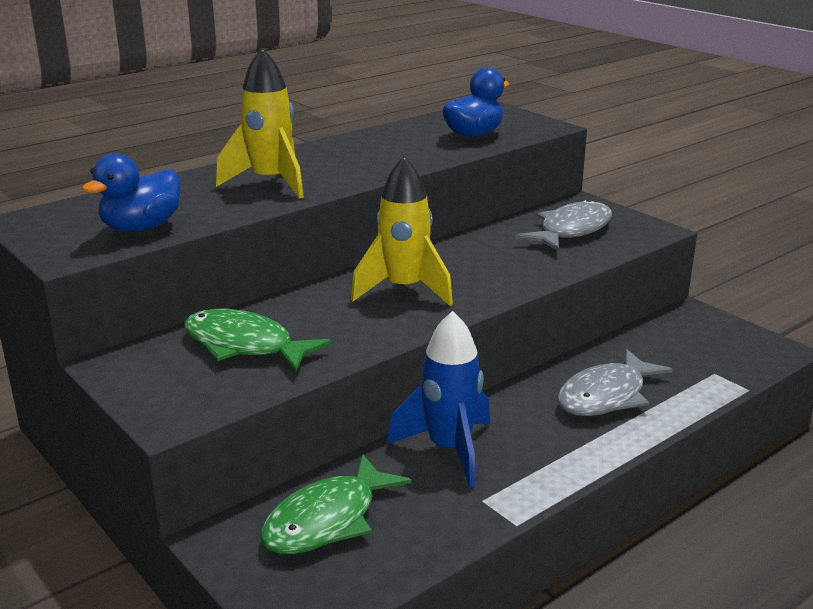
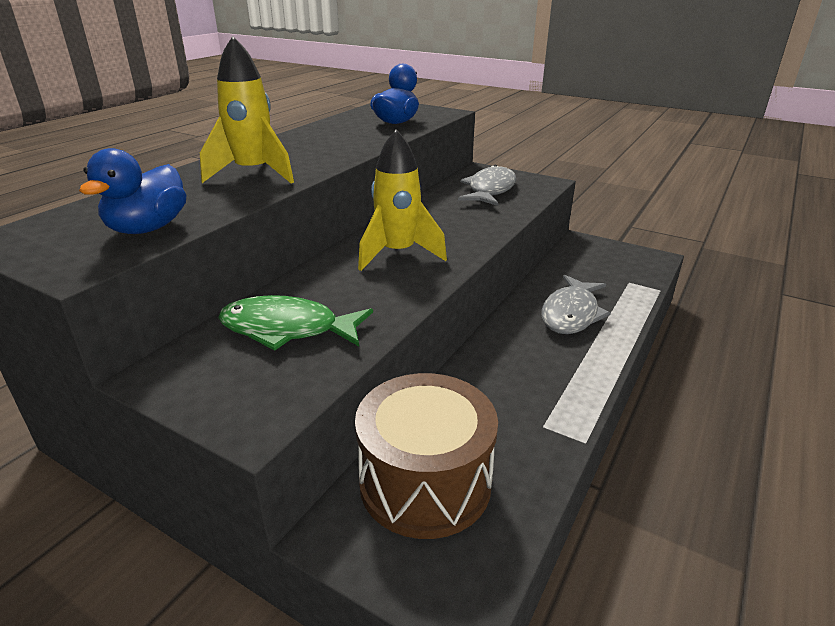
camera: 20 degrees left, 5 degrees up
(327, 520) = (425, 482): green fish -> brown drum
(449, 449) = (486, 385): blue rocket -> none

